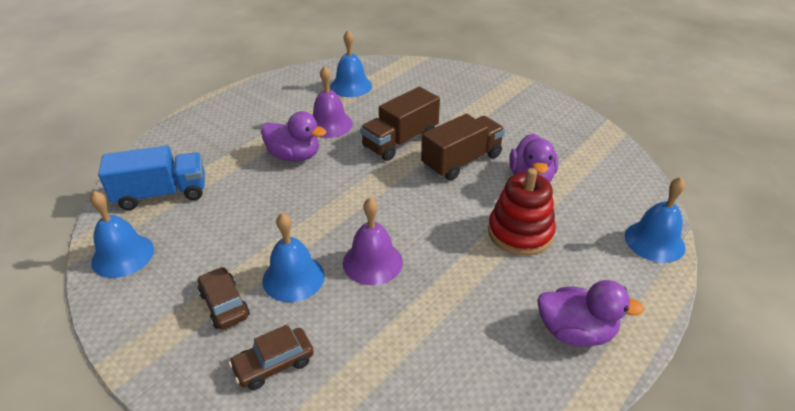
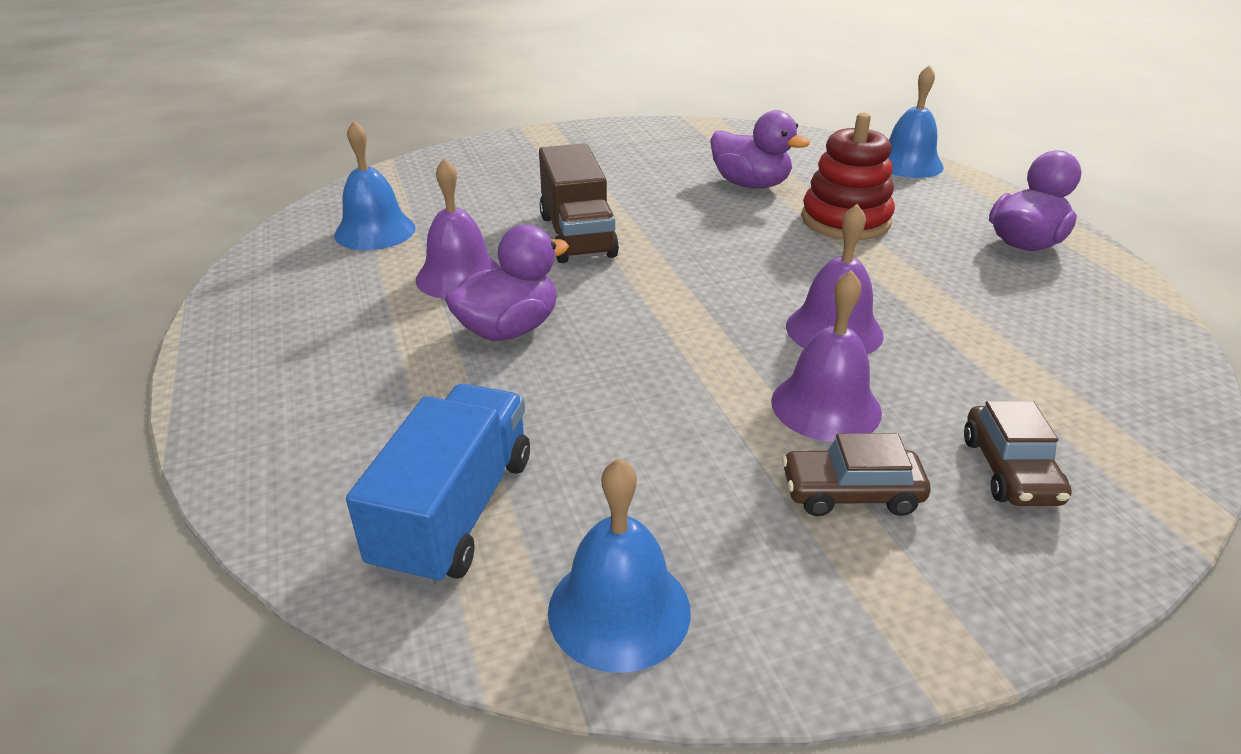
camera: 60 degrees left, 5 degrees down
(293, 278) = (826, 406): blue bell -> purple bell
(461, 161) = (672, 210): brown truck -> none

